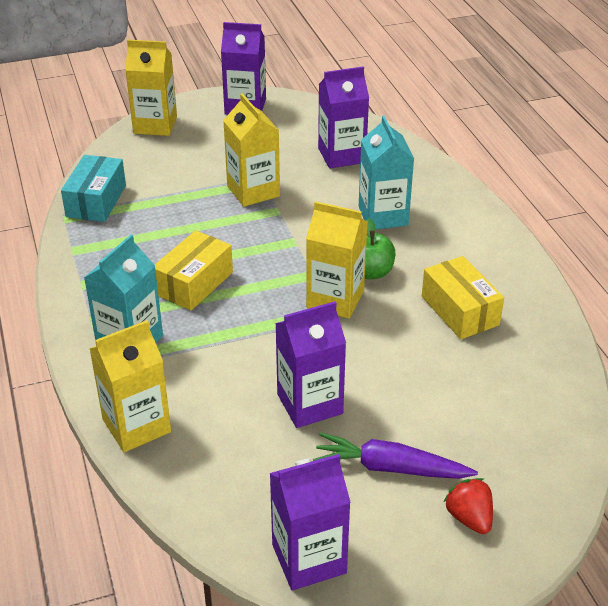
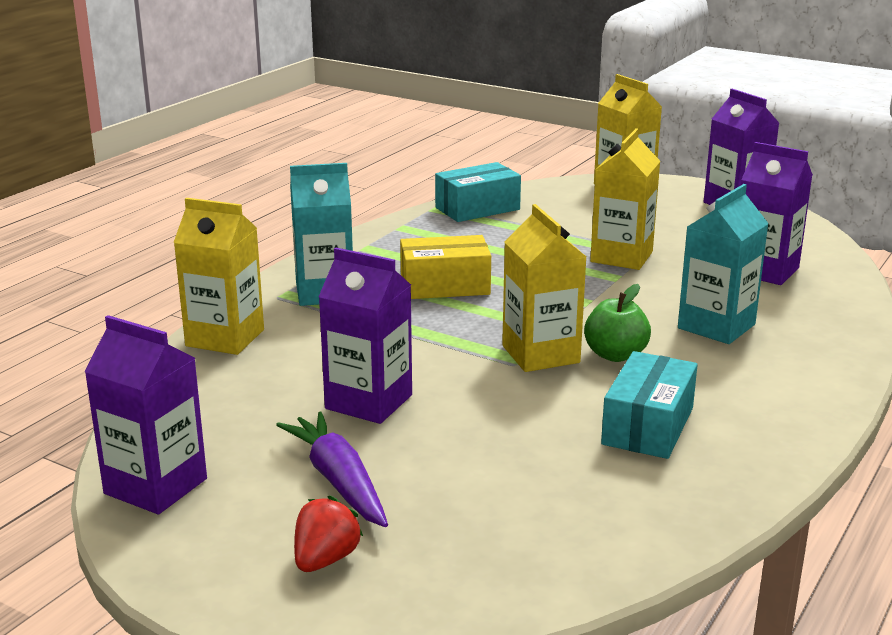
camera: 50 degrees right, 15 degrees down
(459, 310) = (647, 426): yellow box -> turquoise box

